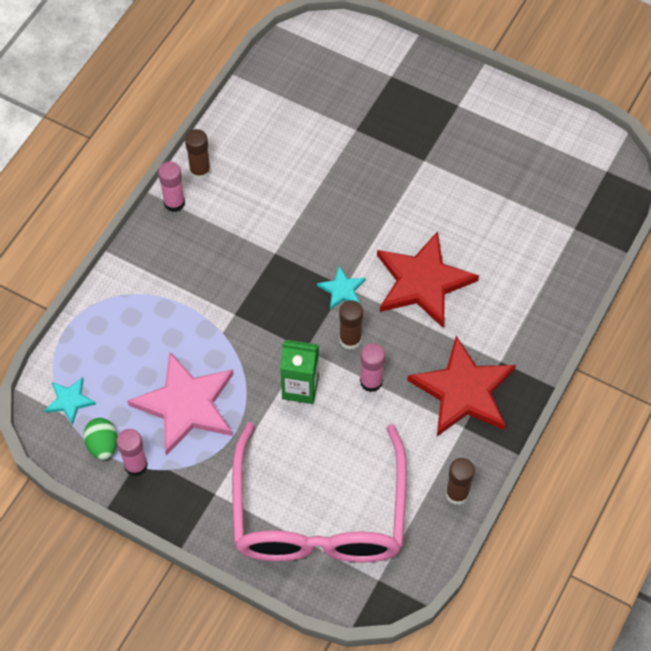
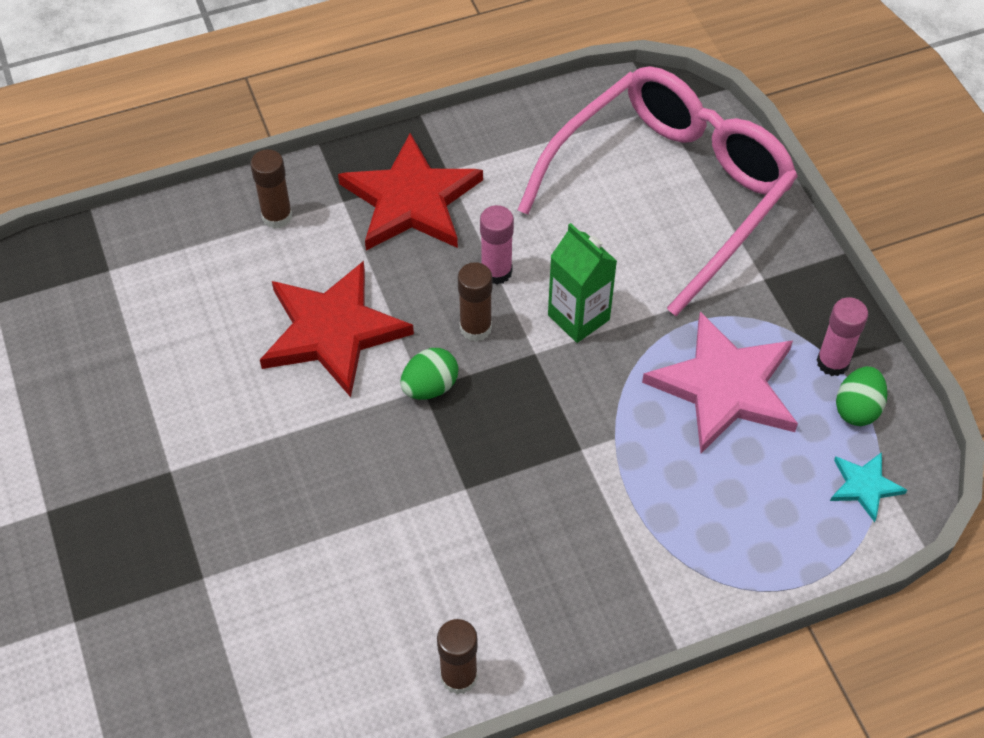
camera: 140 degrees left, 5 degrees down
(174, 203) = (533, 654): pink glue stick -> none
(342, 290) = (430, 387): turquoise star -> green egg
(457, 494) = (515, 123): brown glue stick -> brown glue stick (277, 216)

